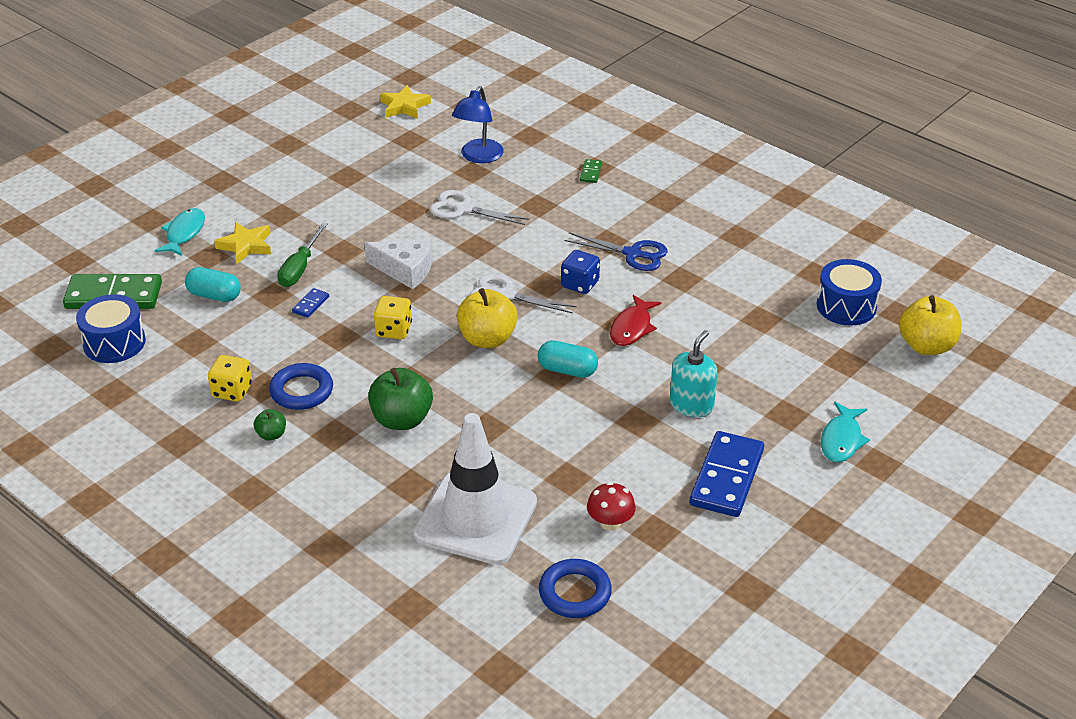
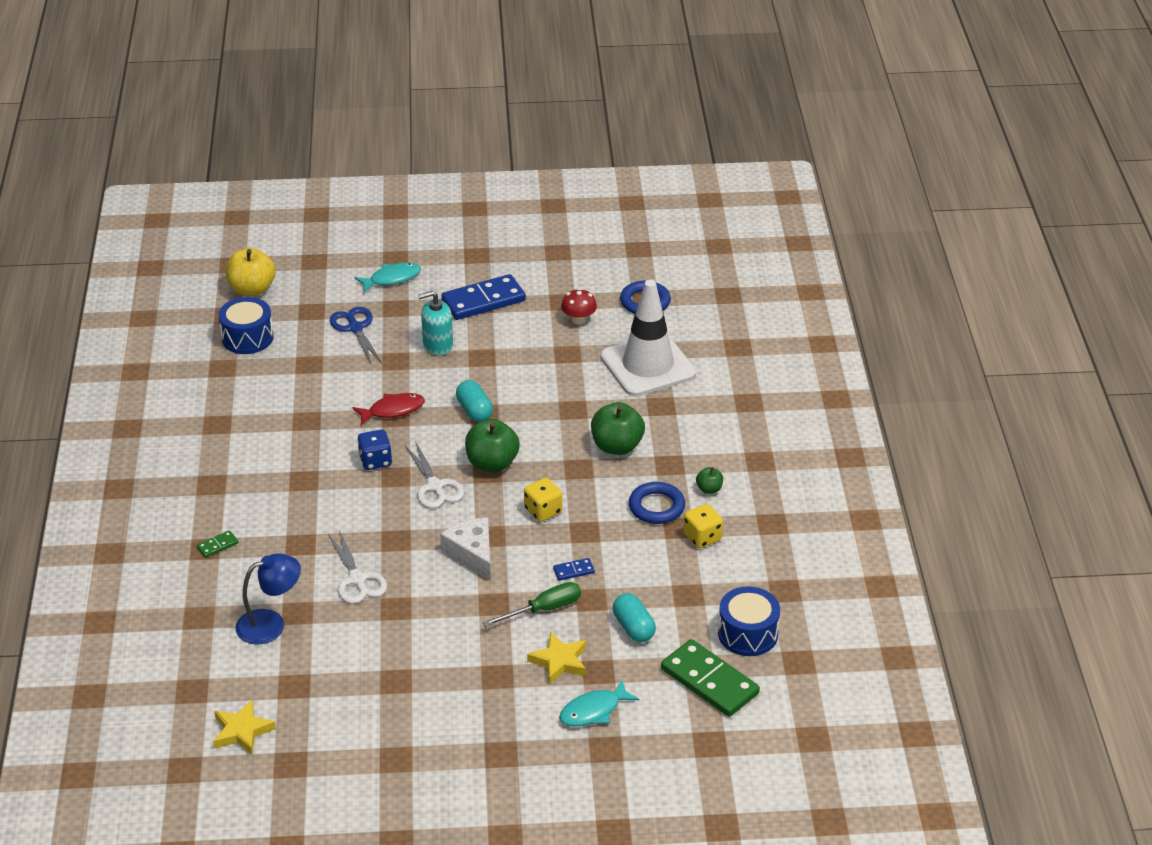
camera: 135 degrees left, 0 degrees up
(487, 339) = (492, 463): yellow apple -> green apple
(632, 254) = (305, 459): blue scissors -> blue scissors (355, 328)

